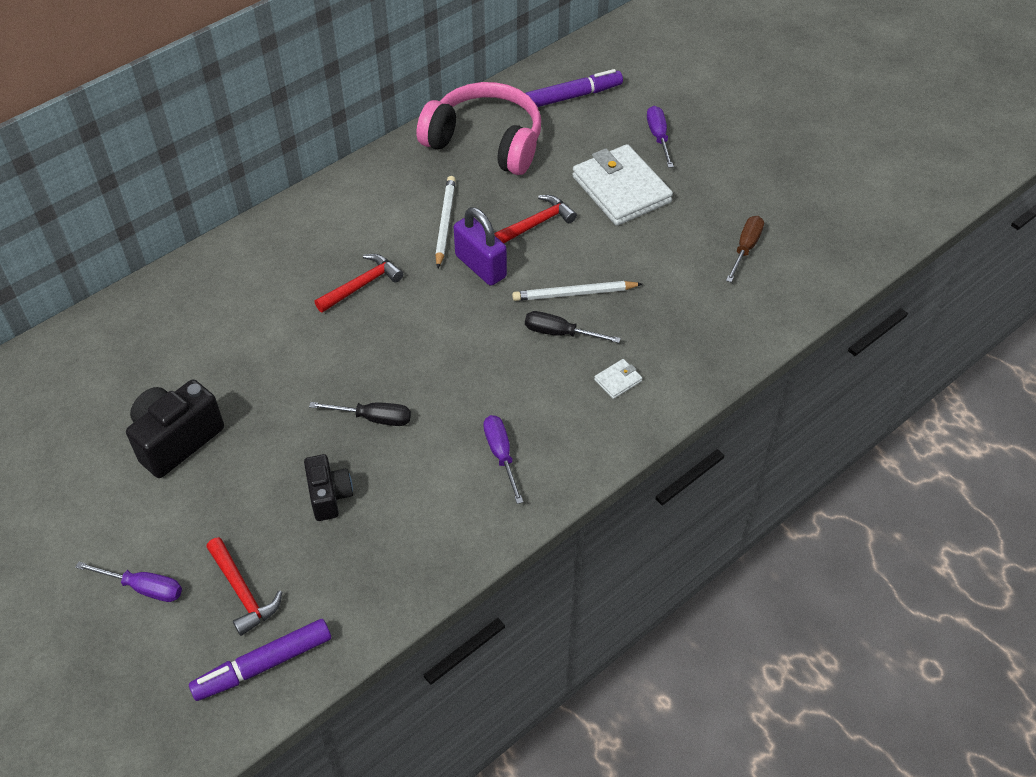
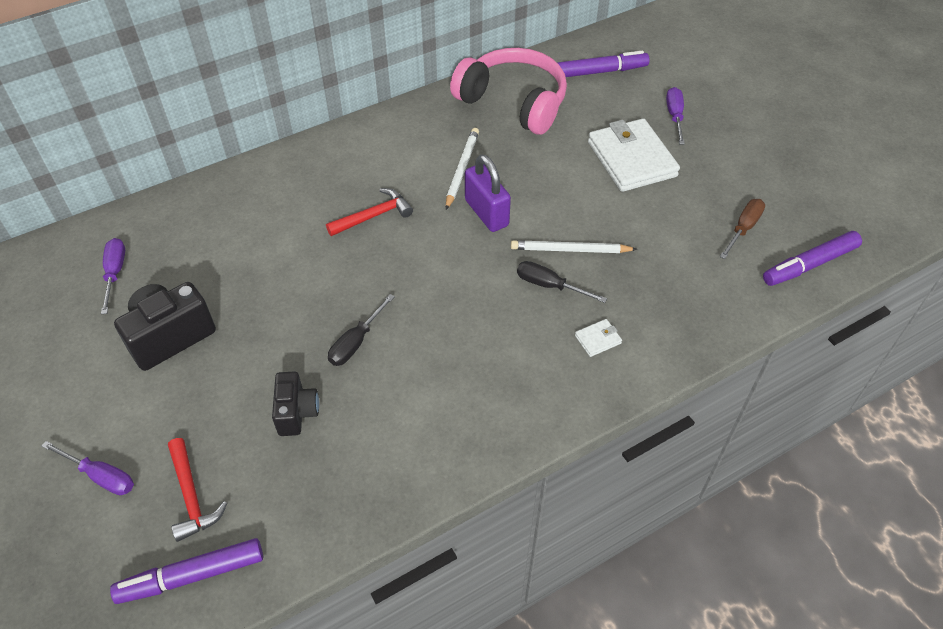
camera: 10 degrees right, 0 degrees up
(373, 418) = (356, 342): black screwdriver -> black screwdriver turned 105 degrees clockwise
(501, 455) = (470, 396): purple screwdriver -> purple screwdriver (115, 273)
(536, 223) = (546, 180): red hammer -> none
(815, 276) = (809, 264): none -> purple marker

